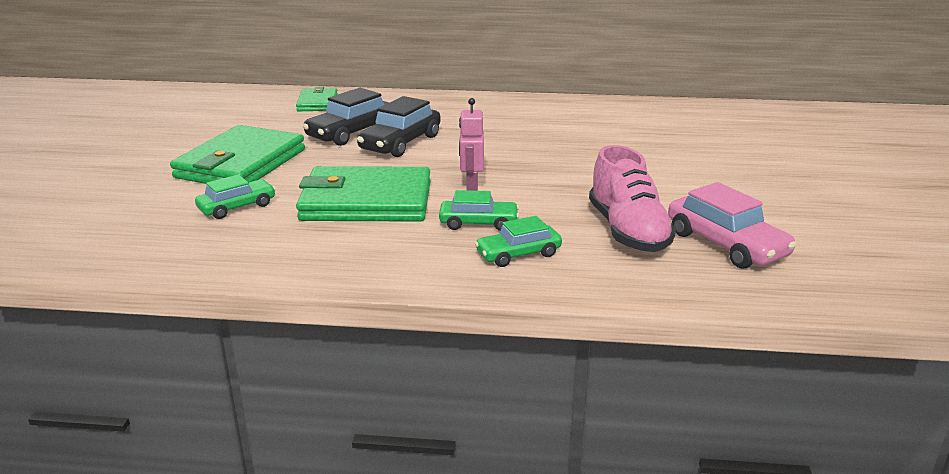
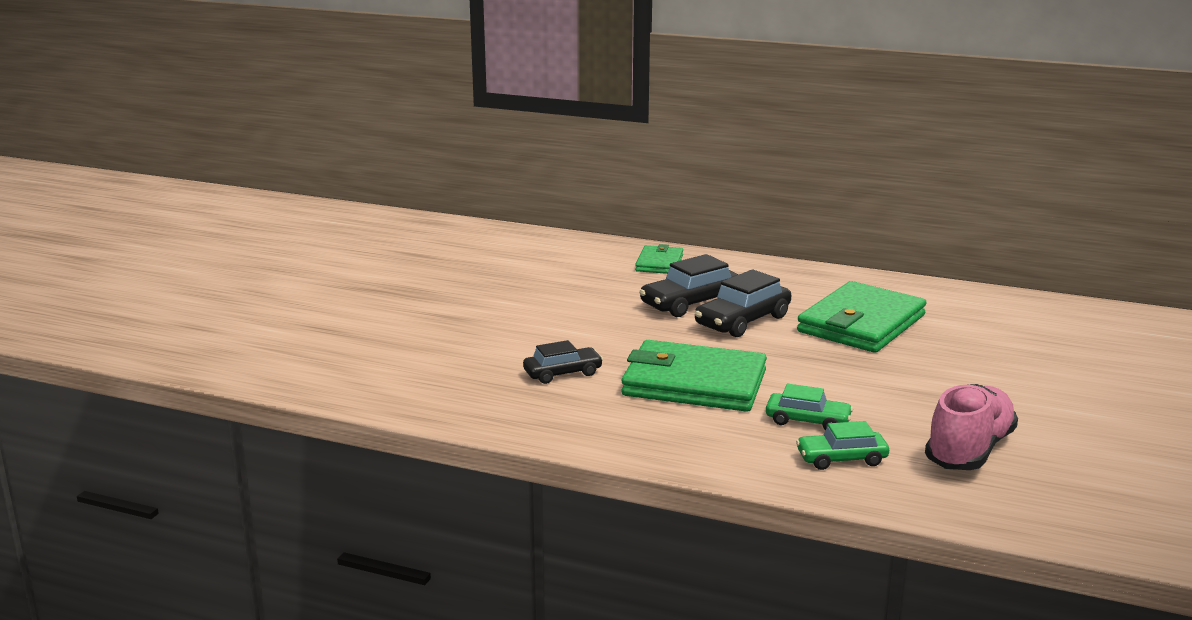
camera: 15 degrees right, 5 degrees down
(237, 207) = (562, 373): green car -> black car
(241, 164) = (570, 326): green wallet -> green wallet (861, 324)
(471, 186) = (809, 379): pink robot -> none
(628, 231) = (969, 450): pink shoe -> pink shoe turned 150 degrees counterclockwise
(726, 244) = (1076, 479): pink car -> none

